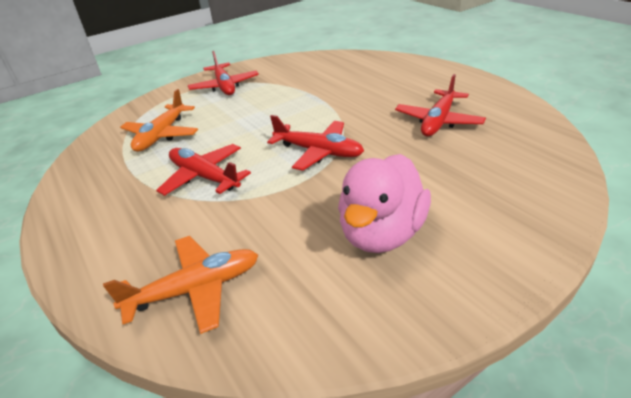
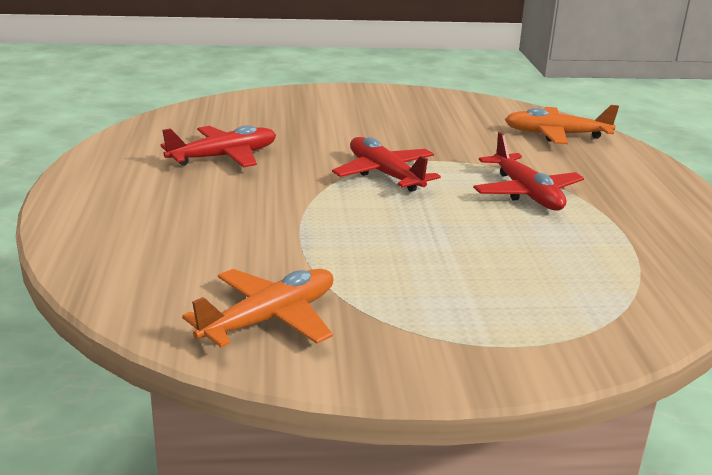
camera: 155 degrees left, 10 degrees down
(162, 135) = (575, 263): orange plane -> orange plane (270, 319)
(224, 86) = (428, 324): red plane -> none
(381, 233) = (401, 119): pink duck -> none

